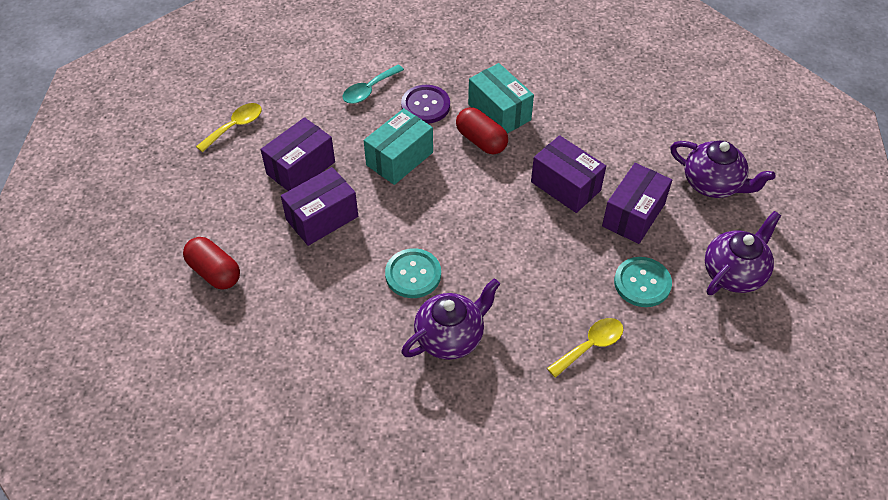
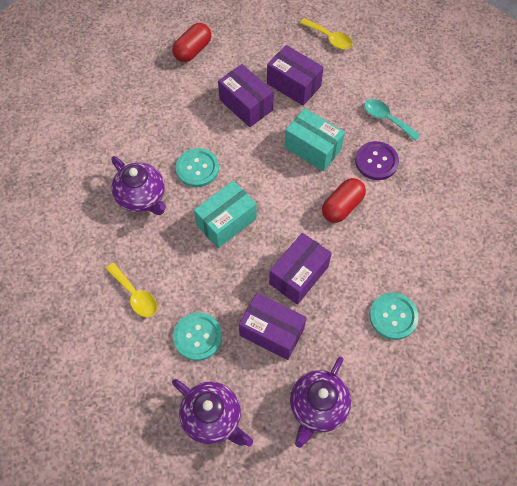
camera: 85 degrees right, 10 degrees up
(499, 112) = (379, 219): turquoise box -> turquoise box (226, 222)
(613, 115) = (393, 316): none -> turquoise button

